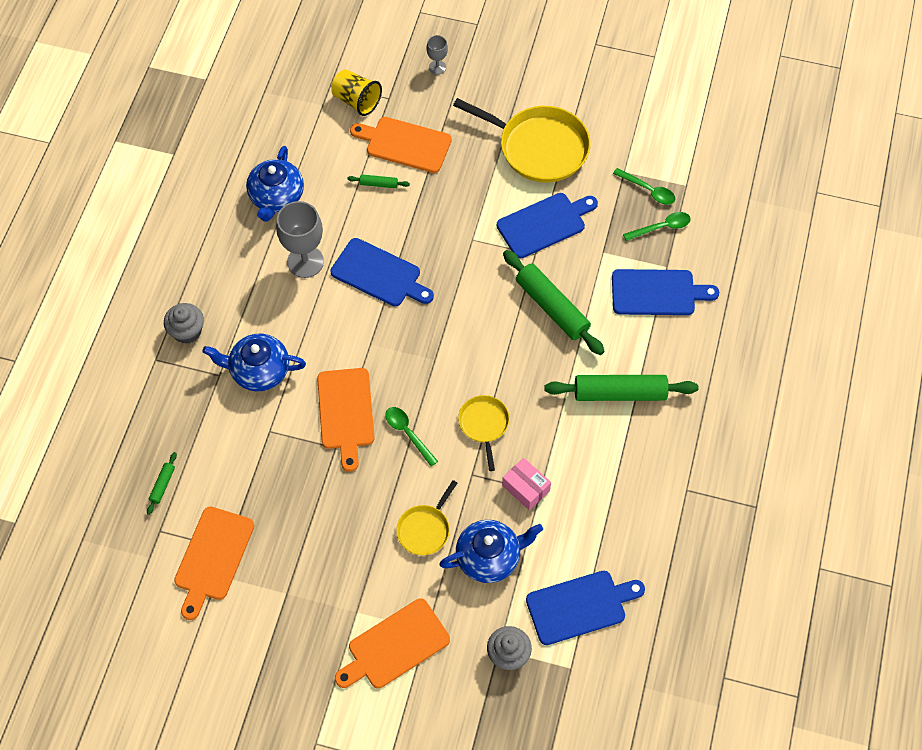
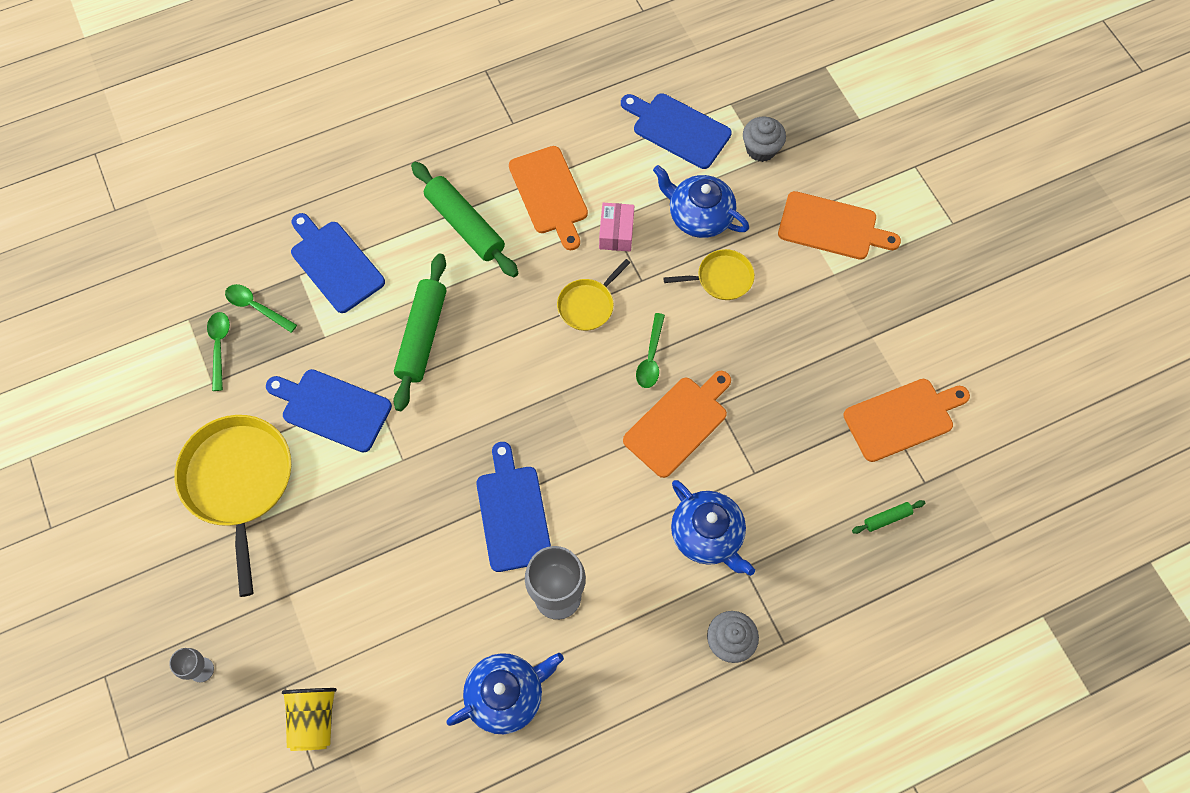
camera: 130 degrees left, 5 degrees up
(378, 184) = (407, 602): green rolling pin -> none
(405, 144) = (335, 618): orange cutting board -> orange cutting board (550, 194)

